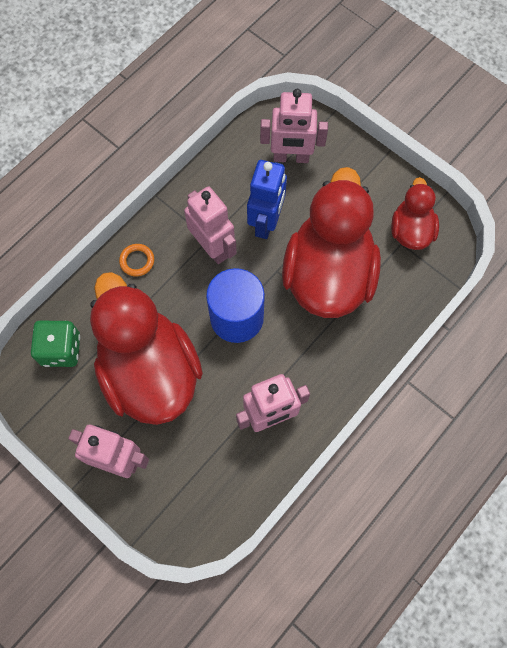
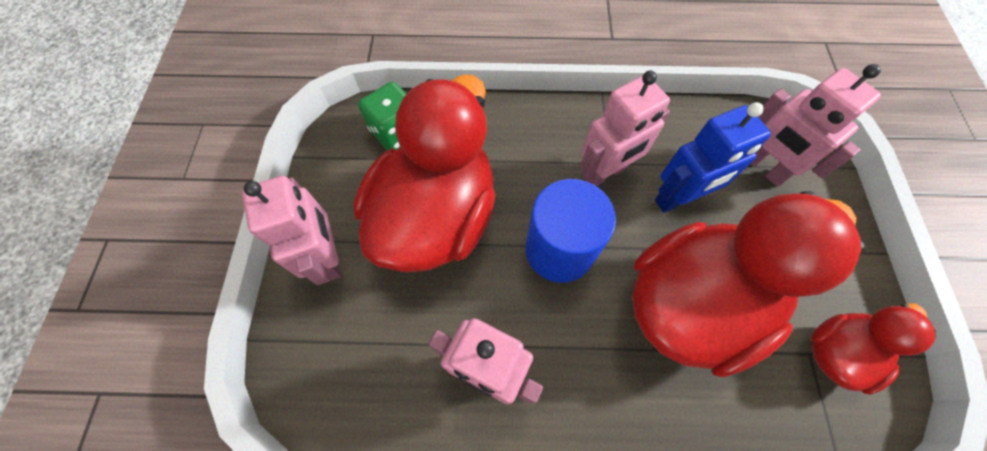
camera: 50 degrees right, 5 degrees down
(137, 261) = (529, 124): orange ring -> none
(213, 247) = (605, 173): pink robot -> pink robot turned 45 degrees clockwise

